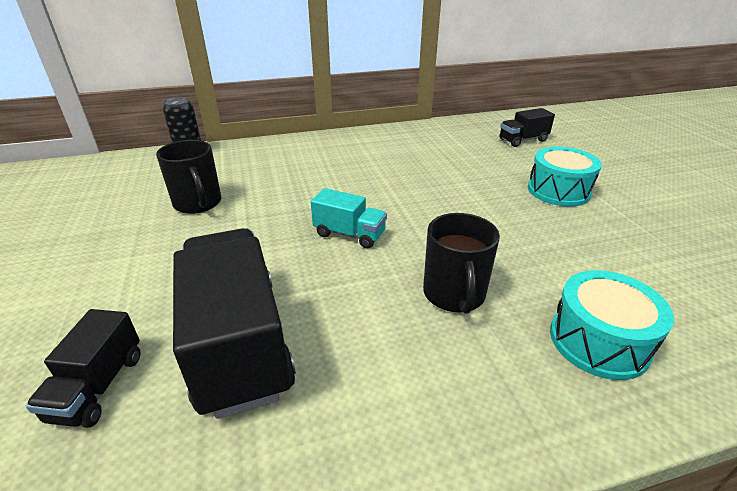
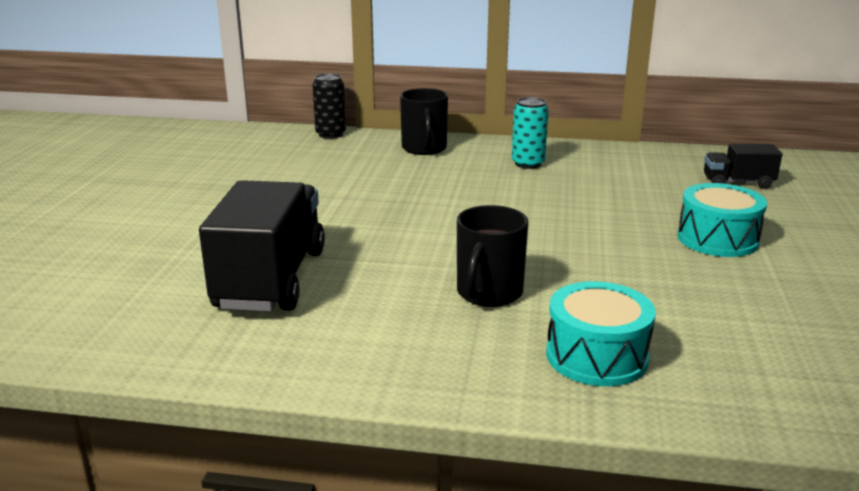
camera: 25 degrees right, 10 degrees down
(98, 386) = (156, 278): black truck -> none
(198, 203) = (308, 178): black mug -> black mug (424, 148)
(349, 234) = (431, 229): turquoise truck -> none
(372, 151) = (528, 164): none -> turquoise can

